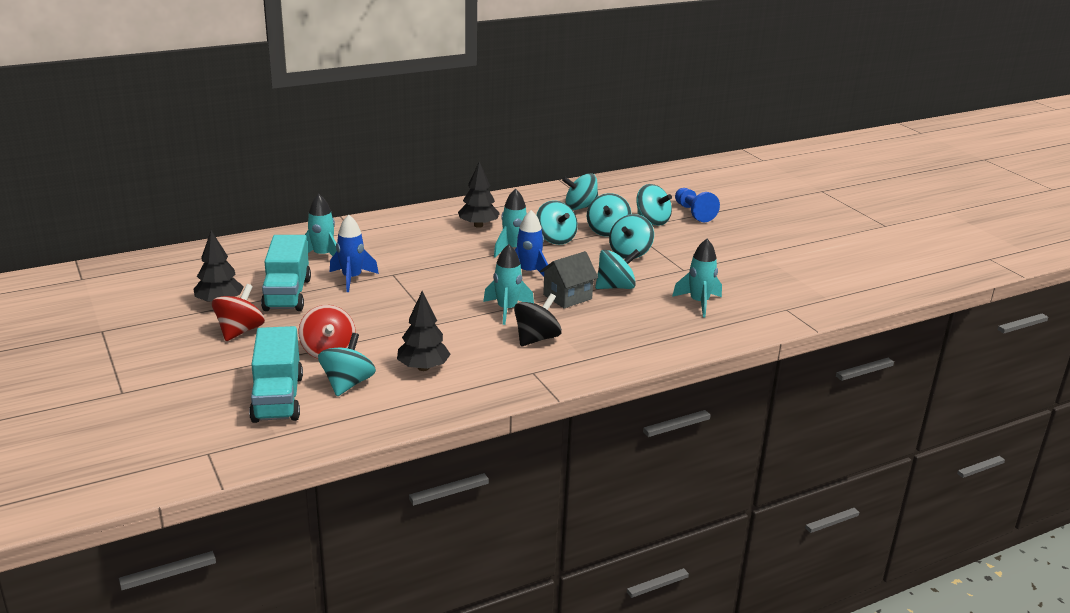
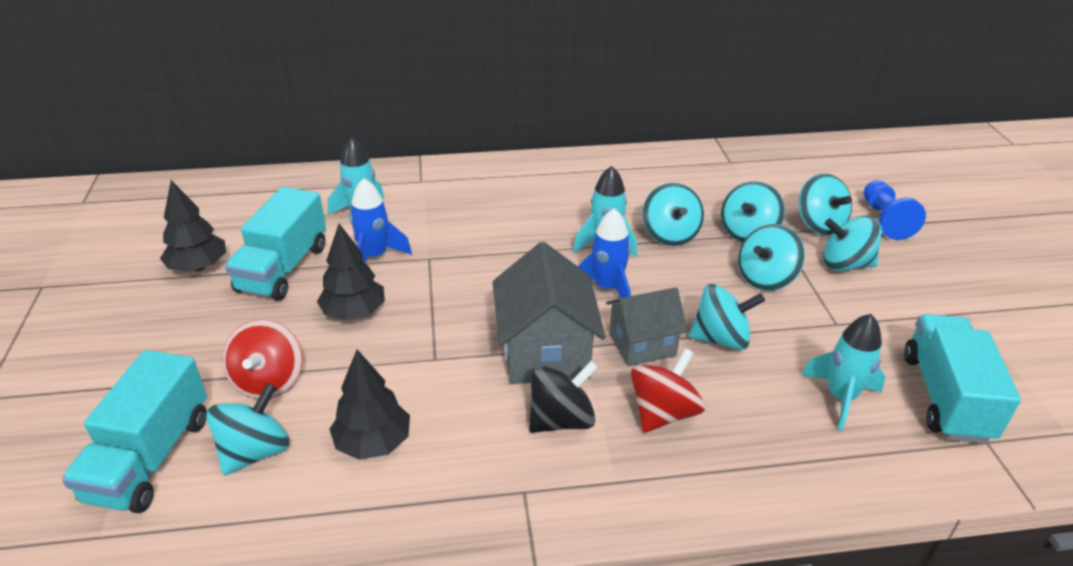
camera: 20 degrees right, 10 degrees up
(240, 331) = (188, 320): red spinning top -> red spinning top (663, 413)
(478, 225) = (578, 196): black tree -> black tree (354, 313)
(507, 310) = (545, 352): turquoise rocket -> grey house
(580, 207) = (725, 187): turquoise spinning top -> turquoise spinning top (845, 264)
(758, 293) = (945, 397): none -> turquoise truck

